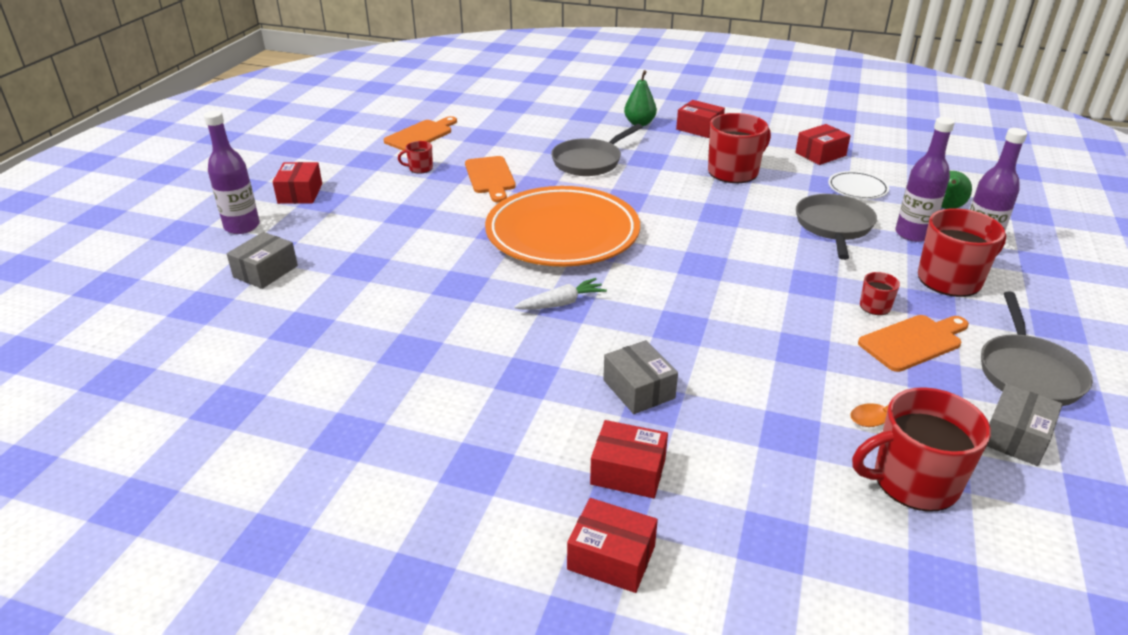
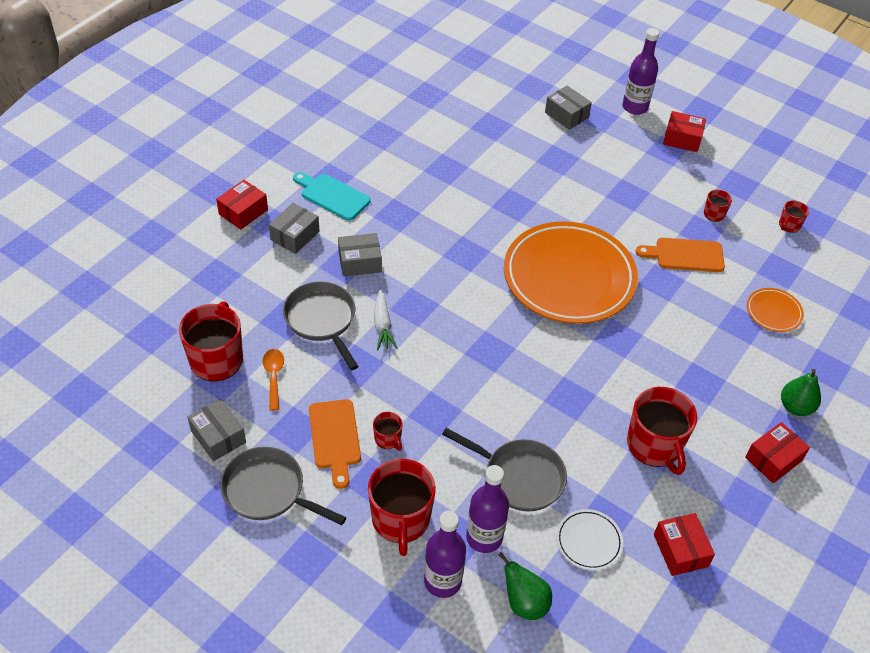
camera: 105 degrees right, 15 degrees up
(421, 135) = (789, 225): orange cutting board -> red mug
(518, 453) = (332, 196): none -> turquoise cutting board
(540, 136) = (773, 312): none -> orange plate
(561, 303) = (469, 251): white carrot -> white carrot (382, 325)
(590, 161) = (704, 334): grey pan -> grey pan (322, 320)
(628, 471) = (295, 235): red box -> grey box

